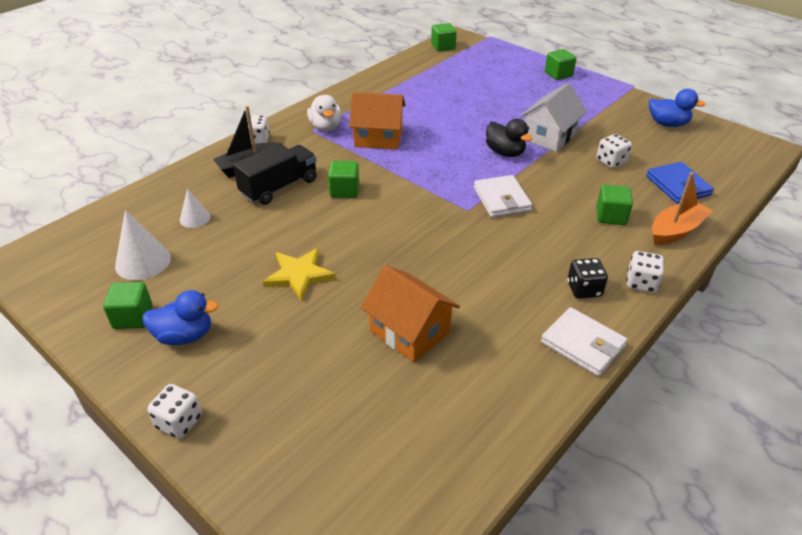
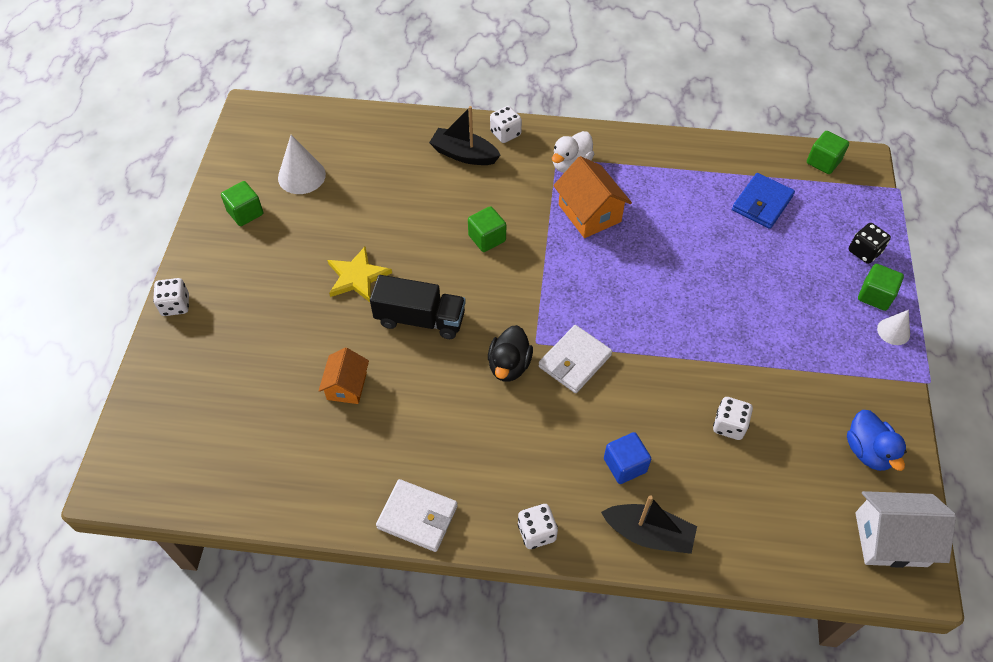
camera: 55 degrees right, 15 degrees up
(184, 336) = (248, 253): blue duck -> none
(195, 218) = (371, 169): white cone -> white cone (893, 331)
(279, 187) = (453, 192): black truck -> black truck (420, 319)
(409, 331) = (347, 386): orange house -> orange house, size x0.65
(505, 152) = (658, 325): black duck -> black duck (509, 365)
(549, 136) = (726, 348): white house -> white house (891, 539)
(582, 344) = (417, 517): white wallet -> white wallet turned 75 degrees counterclockwise
(584, 289) = (491, 488): black dice -> black dice (864, 251)
(611, 216) = (625, 465): green cube -> blue cube
(676, 231) = (648, 534): orange boat -> black boat
(678, 186) = (737, 507): blue wallet -> blue wallet (762, 203)

